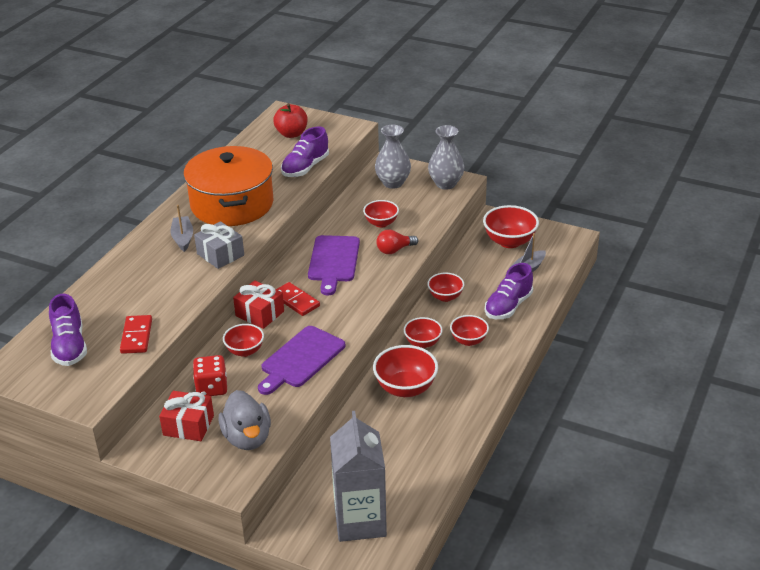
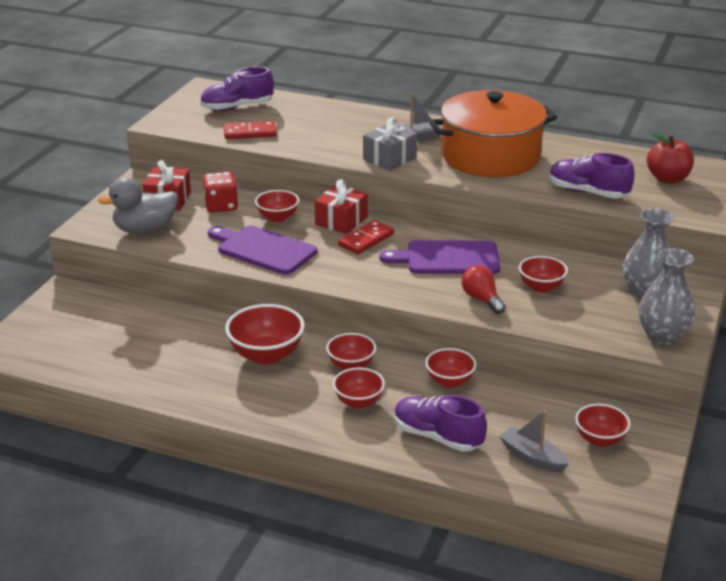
camera: 85 degrees right, 5 degrees down
(360, 521) = (65, 334): grey carton -> none
(509, 241) = (600, 440): red bowl -> red bowl, size x0.63

